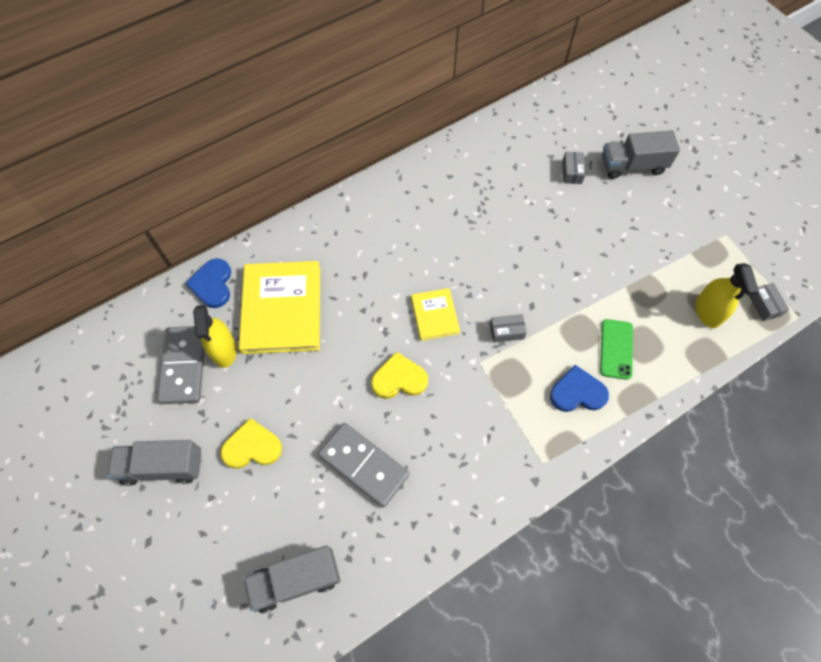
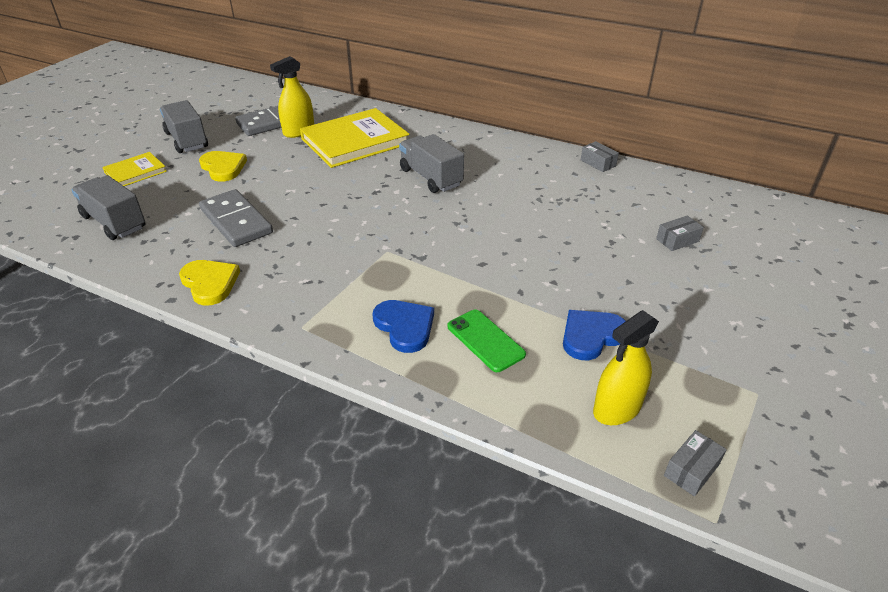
camera: 60 degrees right, 25 degrees down
(212, 284) = (351, 110): blue heart -> blue heart (591, 336)
(363, 465) = (236, 221): grey domino -> grey domino turned 45 degrees counterclockwise
(399, 379) = (334, 213): yellow heart -> yellow heart (210, 283)
(435, 315) = (416, 211): yellow book -> yellow book (135, 172)
(506, 331) = (436, 256): grey box -> grey box (598, 163)
(616, 349) = (485, 340): green phone -> green phone turned 75 degrees clockwise
(632, 166) = (747, 280): grey truck -> grey truck (431, 177)

